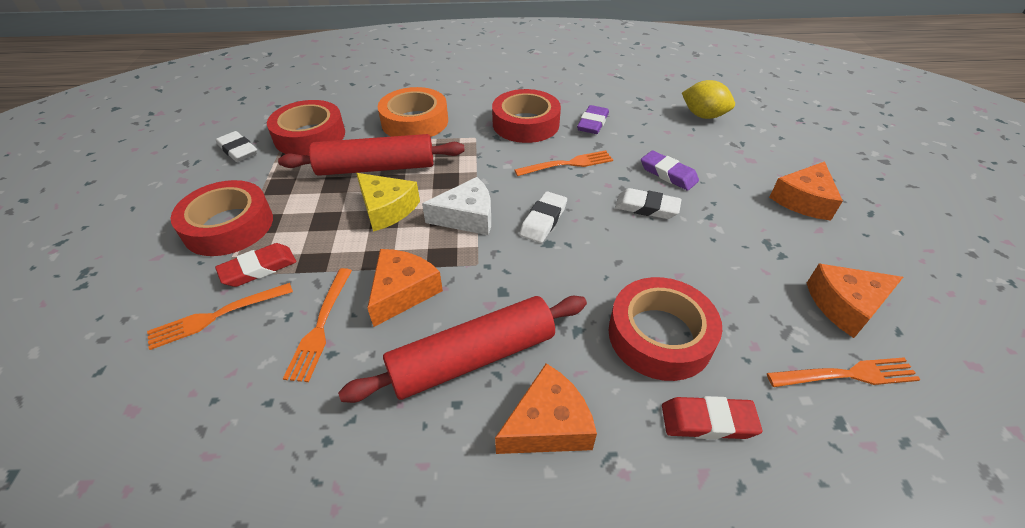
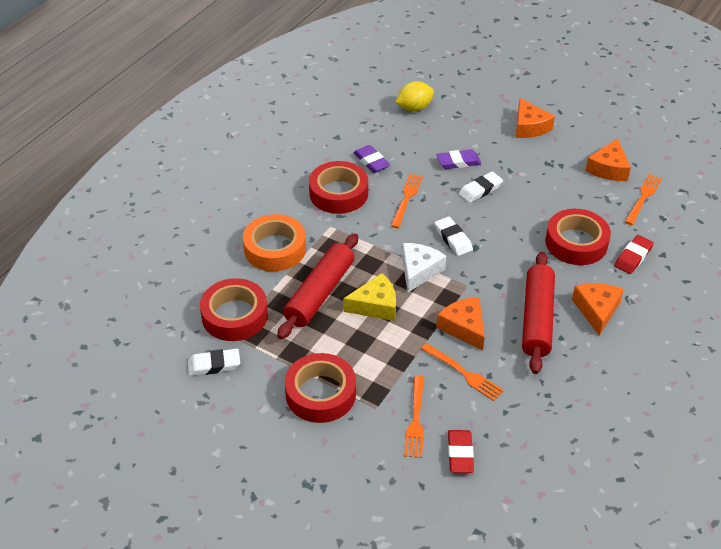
camera: 55 degrees left, 0 degrees up
(259, 268) = (384, 388): red eraser -> red eraser (460, 454)

